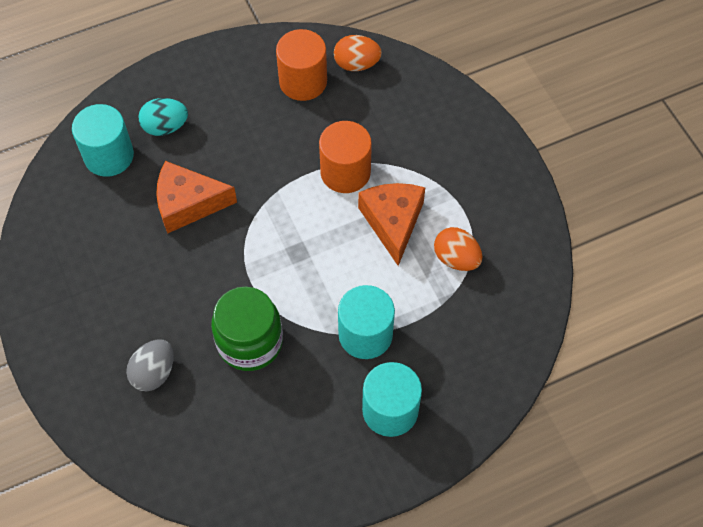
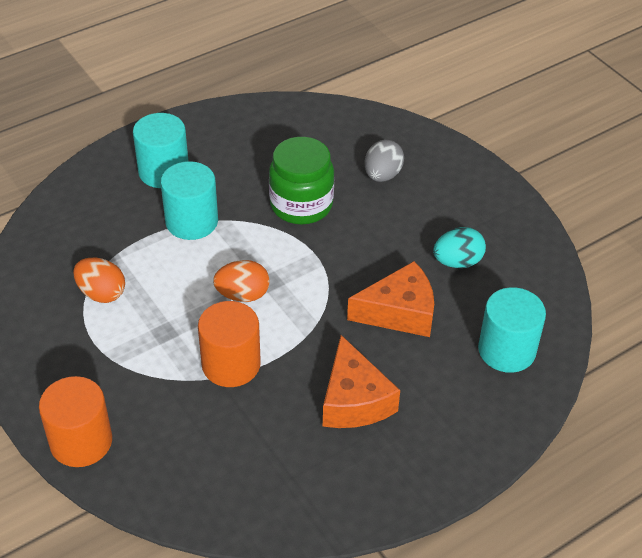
camera: 170 degrees right, 15 degrees down
(165, 127) = (455, 390): turquoise egg -> turquoise egg (457, 262)
(303, 81) = (301, 467): orange cylinder -> orange cylinder (81, 441)
(356, 64) = (234, 501): orange egg -> orange egg (243, 295)
(392, 222) = (172, 319): orange cheese -> orange cheese (354, 400)

